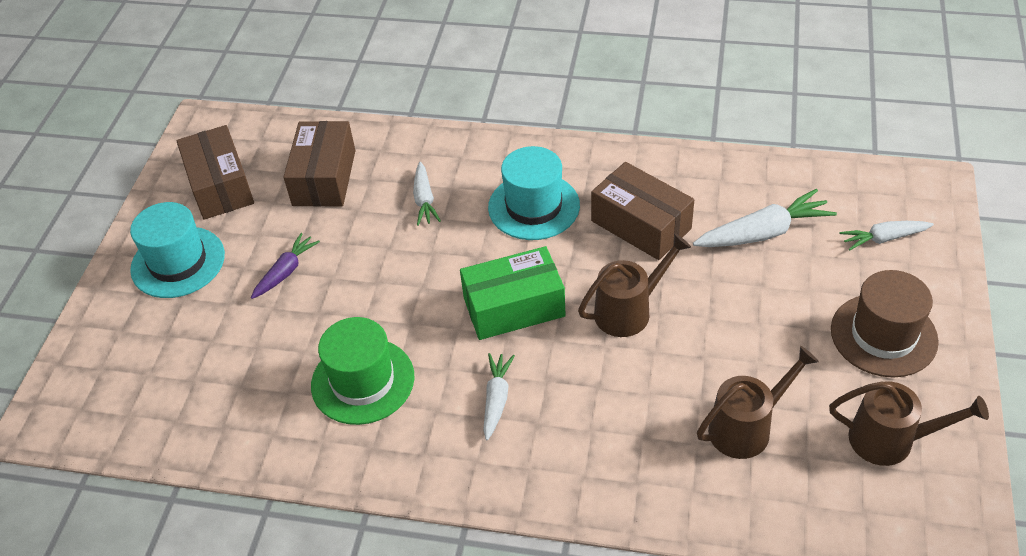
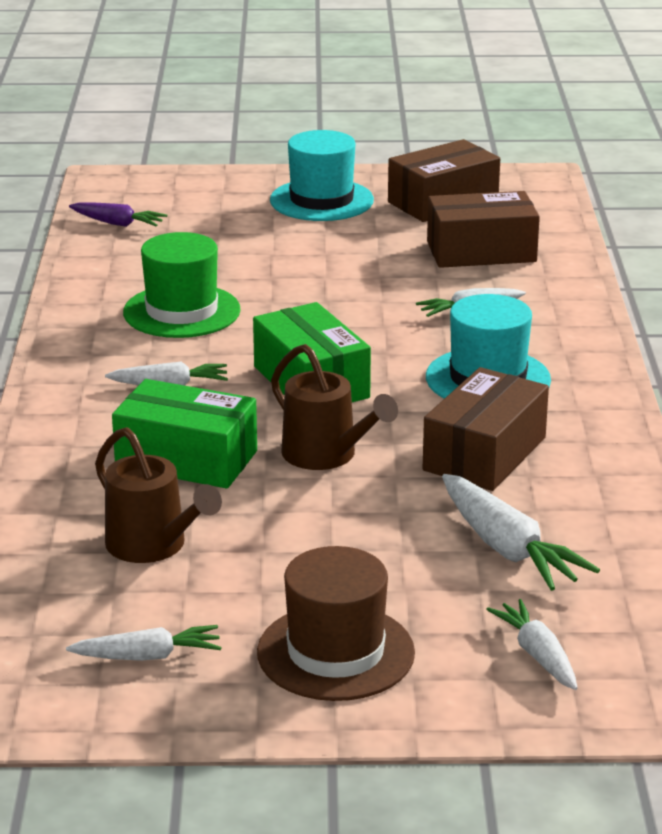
camera: 75 degrees right, 20 degrees down
(286, 271) = (326, 253): purple carrot -> purple carrot (117, 223)
(620, 397) = (186, 459): none -> green box
(890, 440) = (148, 656): brown watering can -> white carrot

